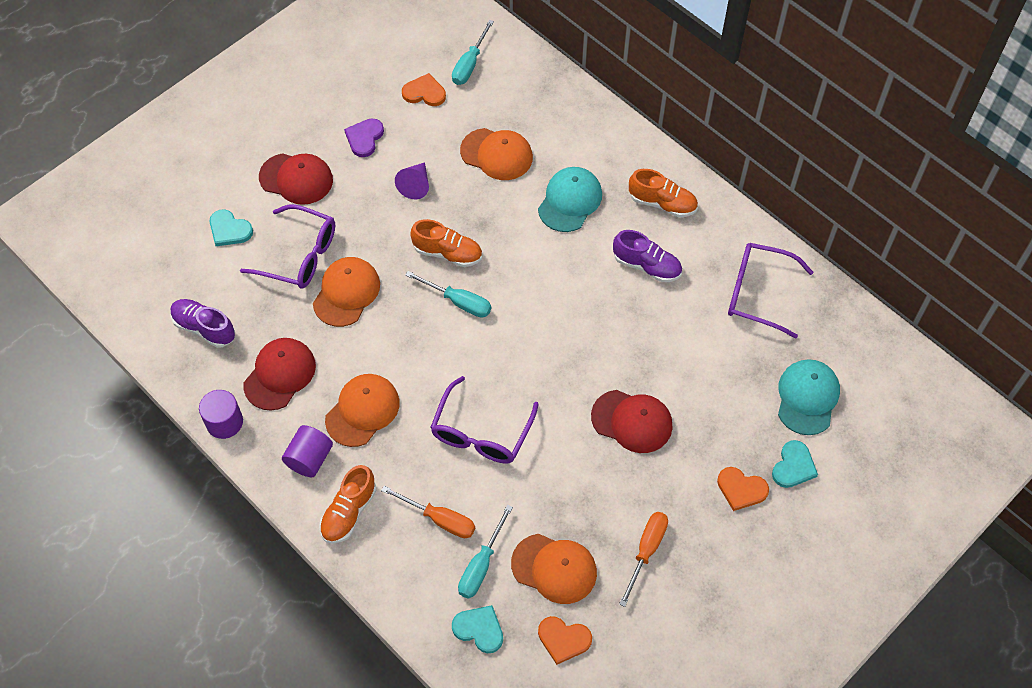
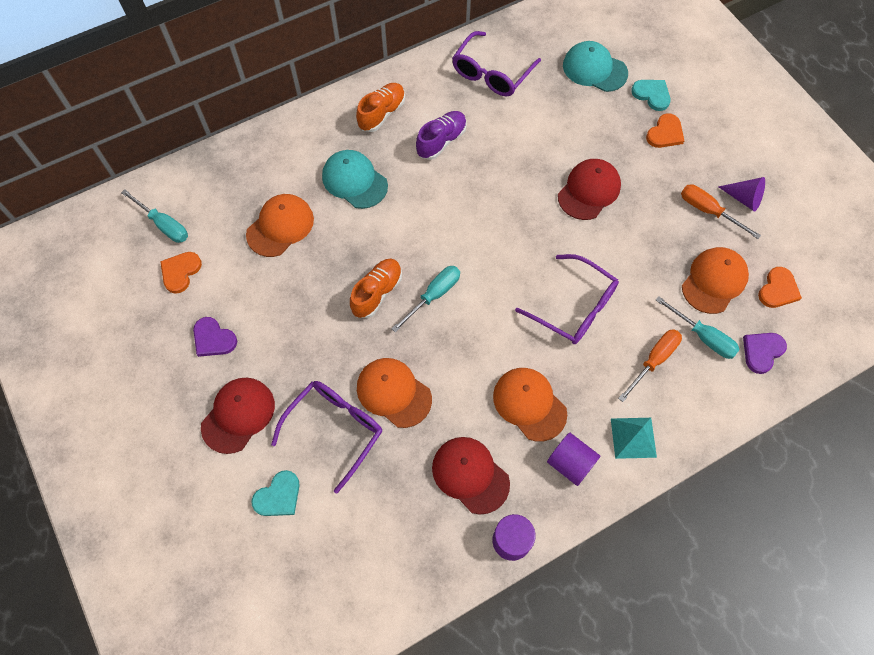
camera: 75 degrees left, 5 degrees up
(204, 328) = (394, 543): purple shoe -> none
(349, 512) = (633, 437): orange shoe -> turquoise pyramid
(415, 185) = (289, 304): purple cone -> purple cone (744, 198)
(479, 629) = (762, 351): turquoise heart -> purple heart

